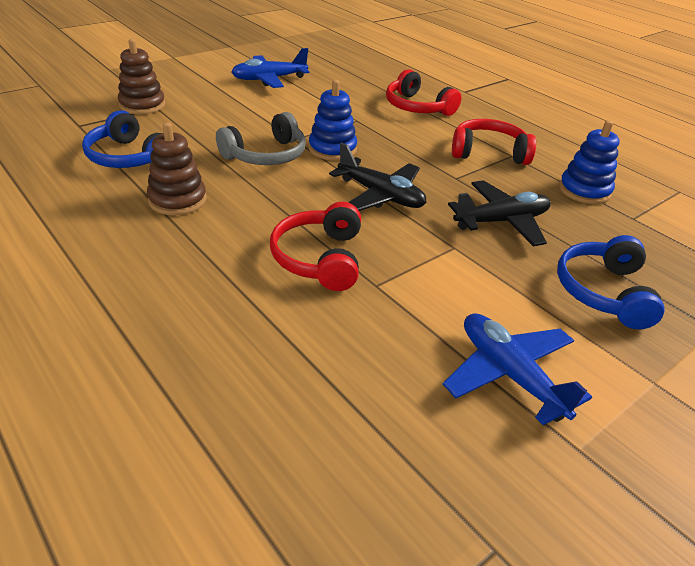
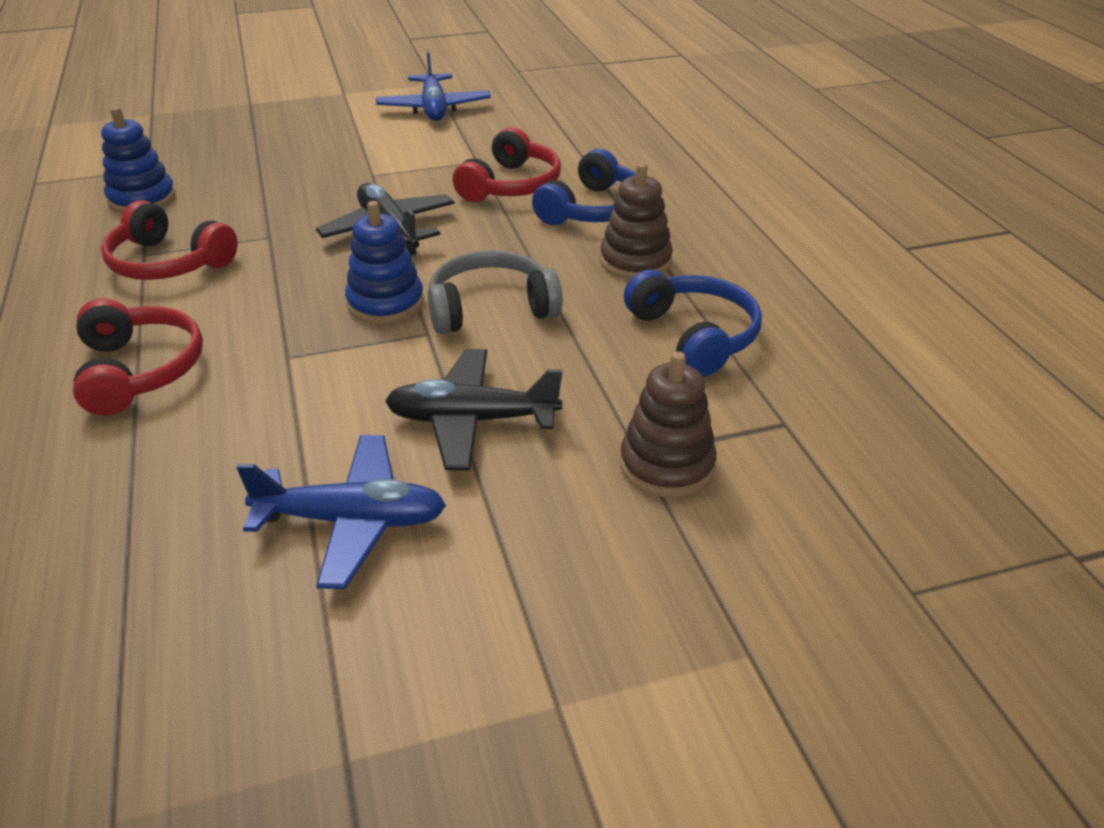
camera: 155 degrees left, 0 degrees up
(501, 222) = (292, 186): black plane -> black plane (472, 420)
(604, 292) = (292, 130): blue headphones -> blue headphones (593, 209)

